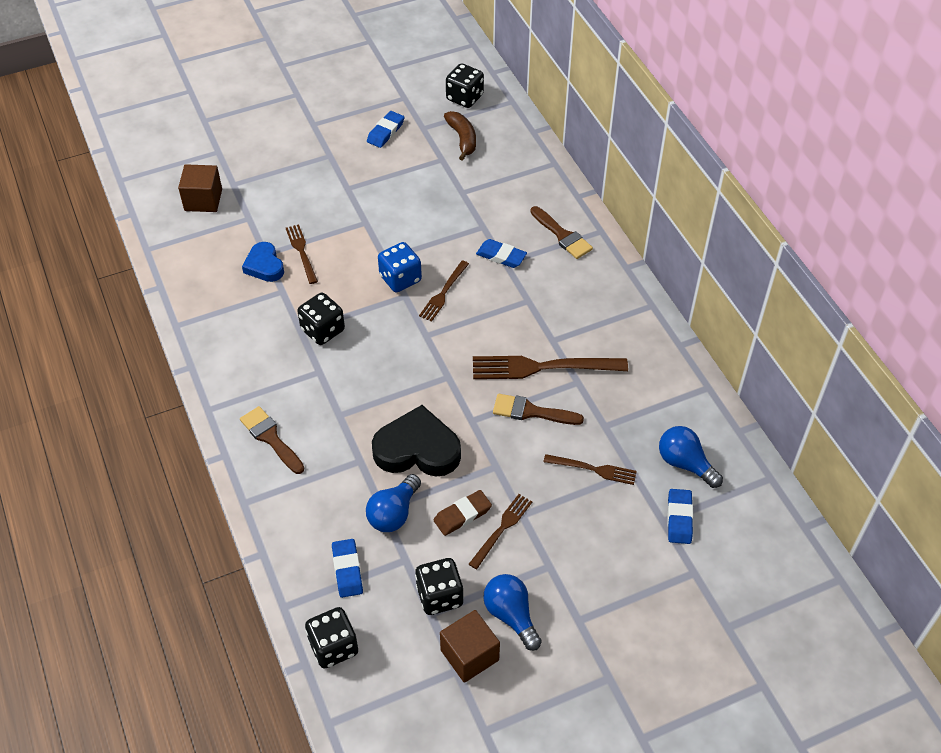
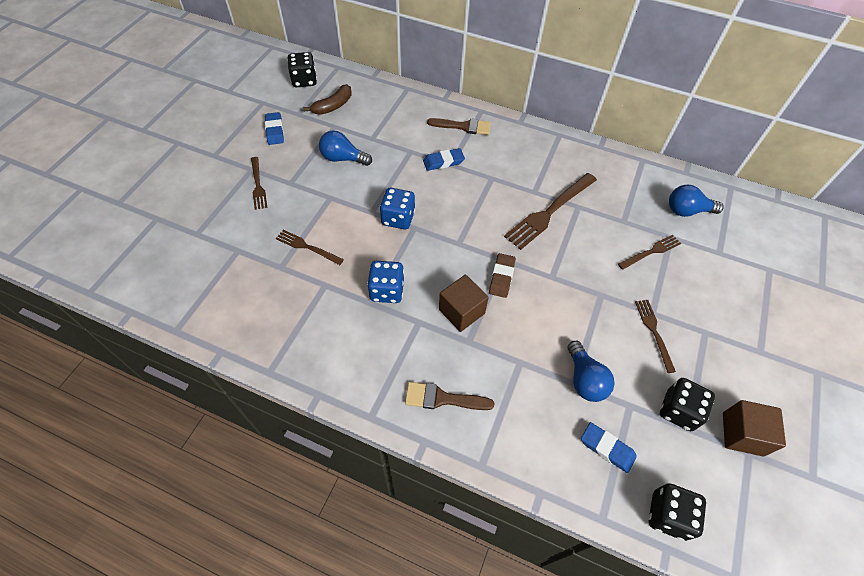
camera: 45 degrees left, 5 degrees up
(203, 200) = (184, 261): brown cube -> brown cube (461, 311)
(264, 265) = (290, 276): blue heart -> none
(323, 330) = (387, 291): black dice -> blue dice
(417, 449) = (545, 323): black heart -> none
(443, 293) = (437, 209): brown fork -> brown fork (258, 185)
(462, 139) = (333, 106): brown banana -> brown banana turned 105 degrees clockwise
(462, 515) = (623, 343): brown eraser -> brown eraser (501, 277)
(511, 615) = (728, 384): blue light bulb -> blue light bulb (343, 158)
(531, 411) = (577, 244): brown brush -> none
(679, 518) = (724, 244): blue eraser -> none

